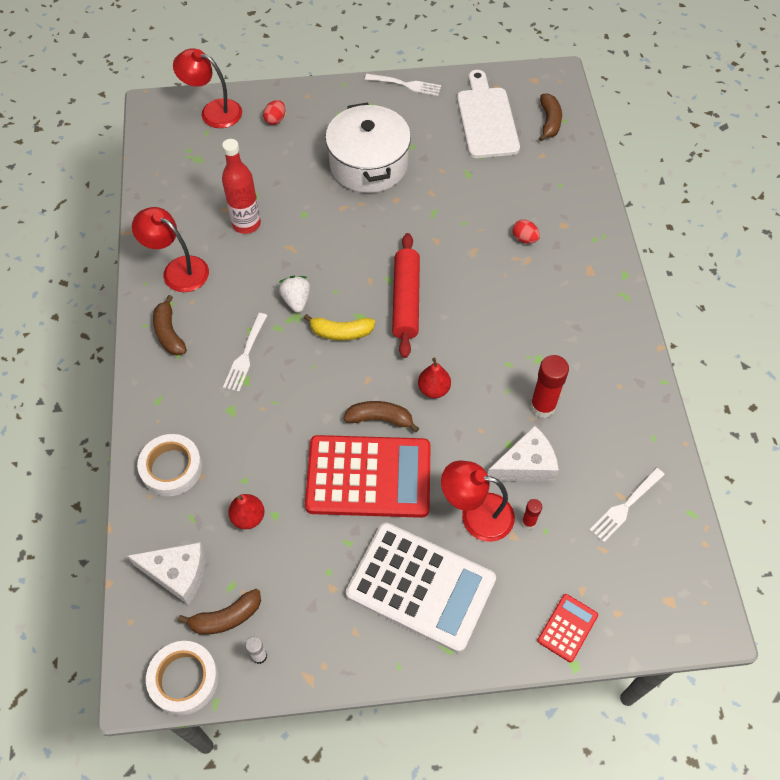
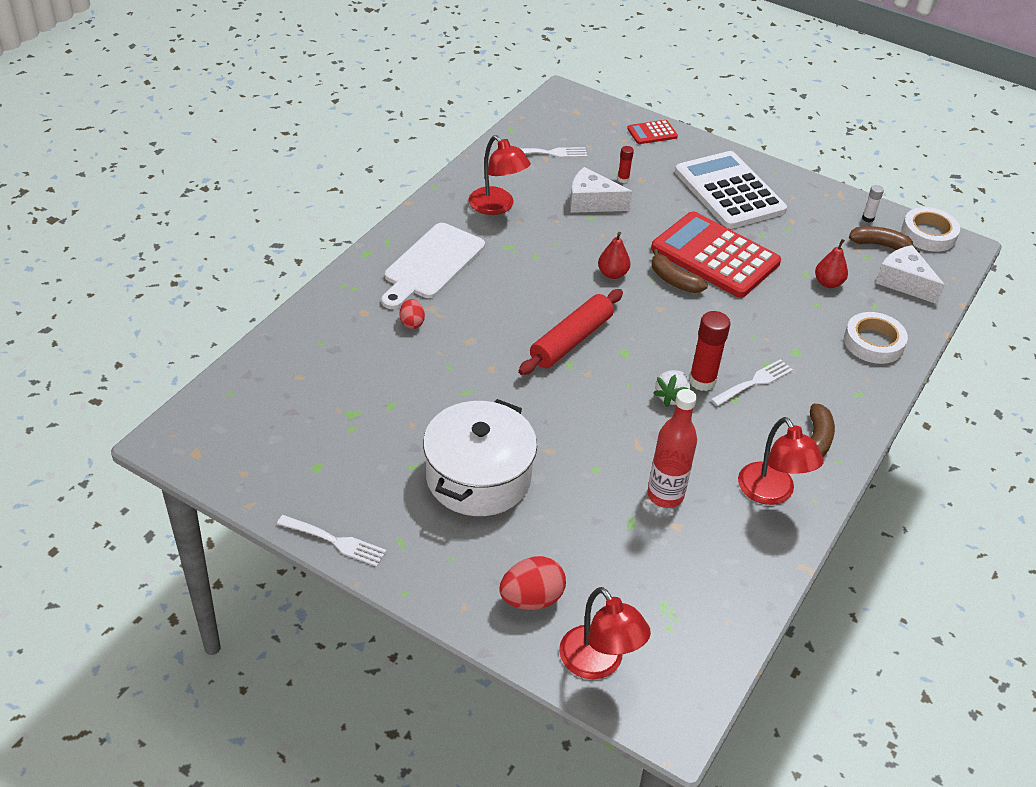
camera: 145 degrees left, 15 degrees down
(275, 120) = (531, 599): red egg -> red egg, size x1.69
(341, 332) = (652, 350): yellow banana -> none
(406, 85) = (336, 541): white fork -> white fork turned 150 degrees clockwise
(476, 514) = (655, 200): red lamp -> red lamp (497, 206)
(486, 119) = (302, 444): white cutting board -> white cutting board (431, 264)
(542, 406) = (540, 221): red glue stick -> red glue stick (702, 381)
(549, 122) = (246, 401): brown banana -> none

